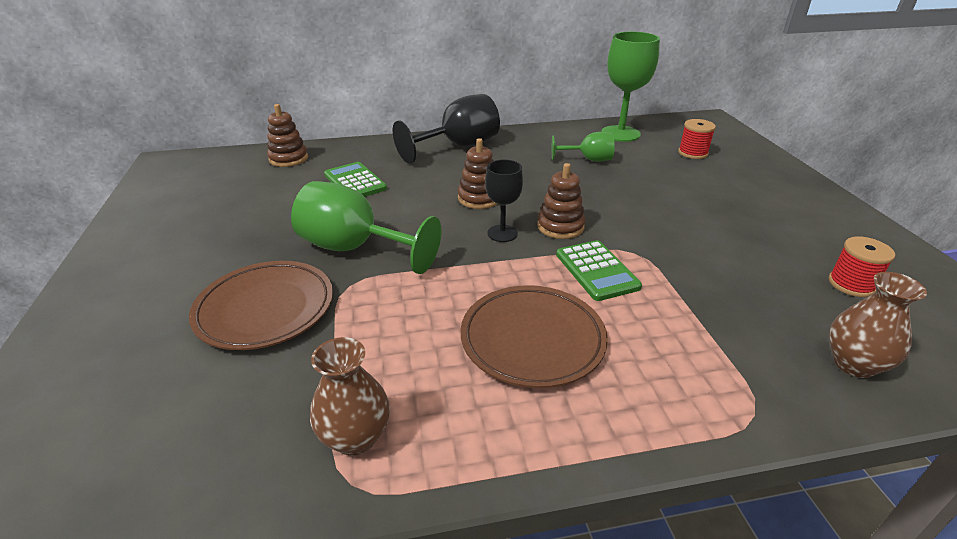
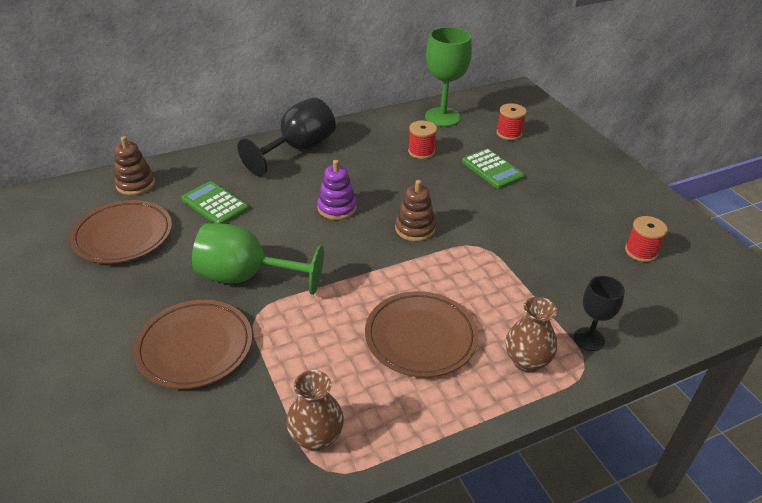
camera: 15 degrees left, 5 degrees up
(252, 198) = (123, 236): none -> brown plate
(479, 198) = (337, 208): brown stacking toy -> purple stacking toy
(502, 233) = (368, 243): black goblet -> black goblet (589, 339)
(588, 159) = (421, 152): green goblet -> red spool
(596, 271) = (454, 268): green calculator -> green calculator (492, 169)
(854, 364) = (645, 318): brown vase -> brown vase (526, 361)

